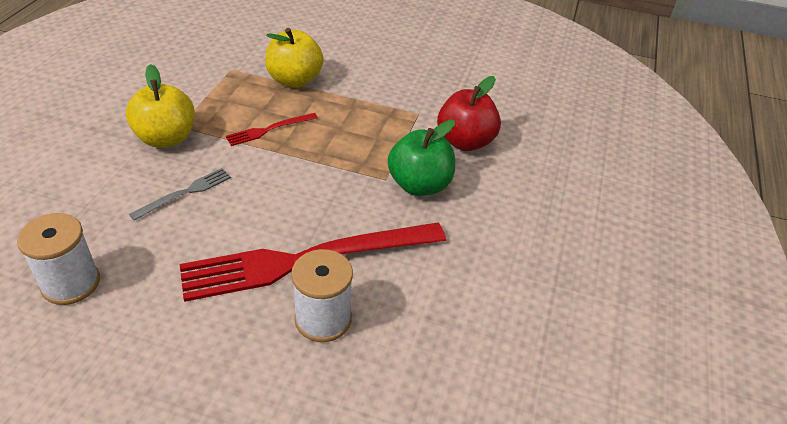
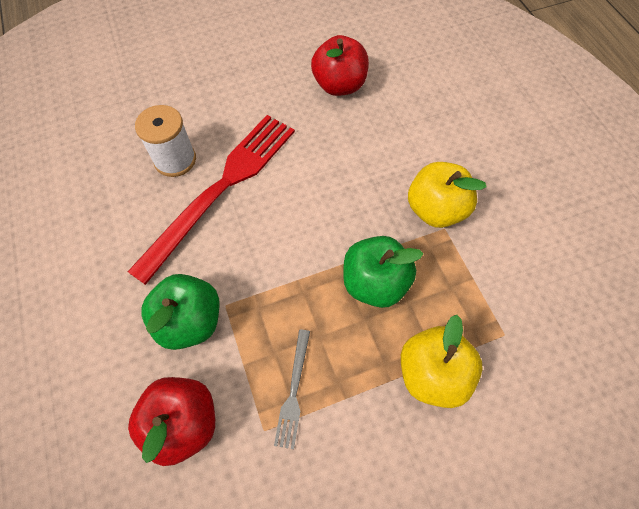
camera: 145 degrees right, 20 degrees up
(71, 283) = (339, 85): white spool -> red apple
(185, 193) = (357, 177): grey fork -> grey fork (293, 391)
(269, 130) = (374, 283): red fork -> green apple

